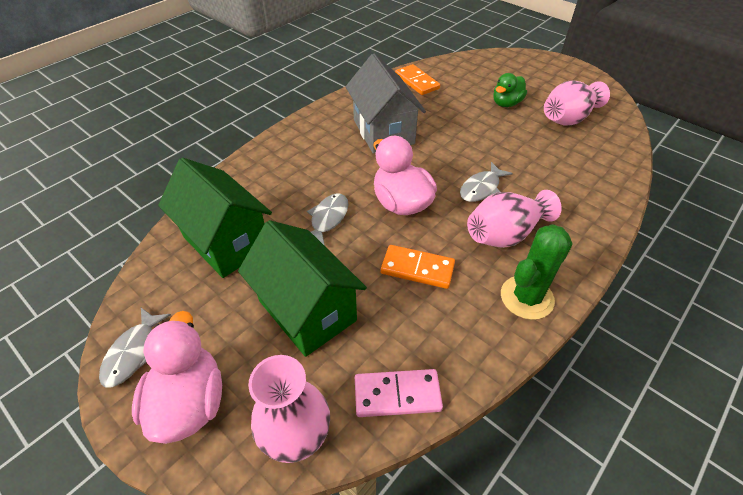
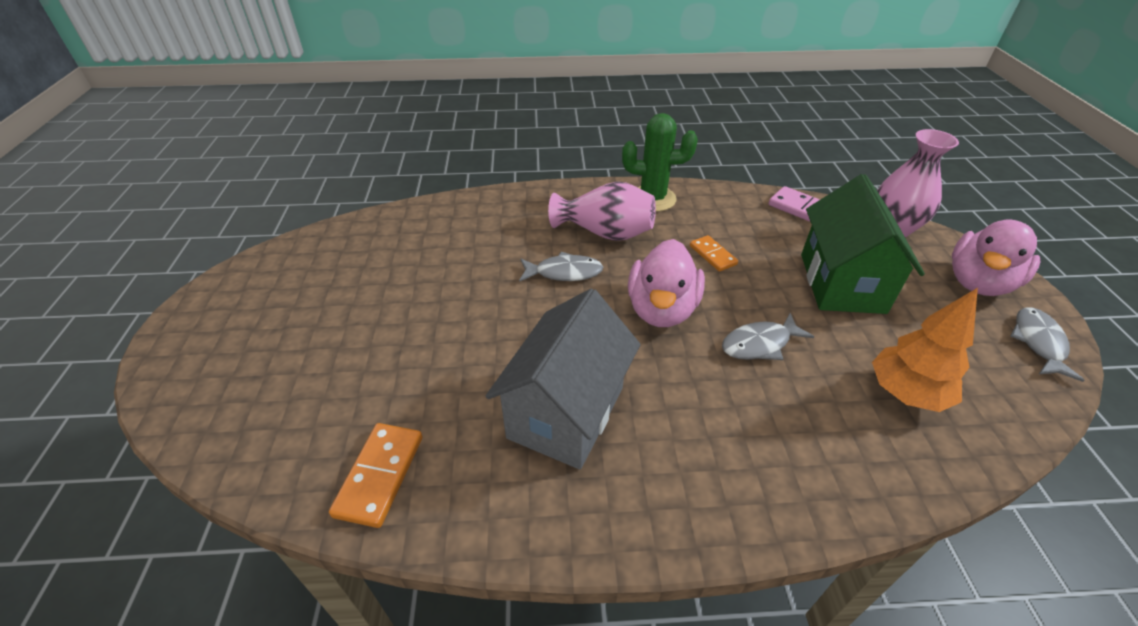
camera: 135 degrees left, 5 degrees down
(133, 353) = (1038, 342): grey fish -> grey fish turned 45 degrees counterclockwise
(226, 242) = (906, 393): green house -> orange tree
(417, 268) = (712, 255): orange domino -> orange domino, size x0.66
(506, 103) = (360, 336): green duck -> none
(568, 118) = (352, 272): pink vase -> none

